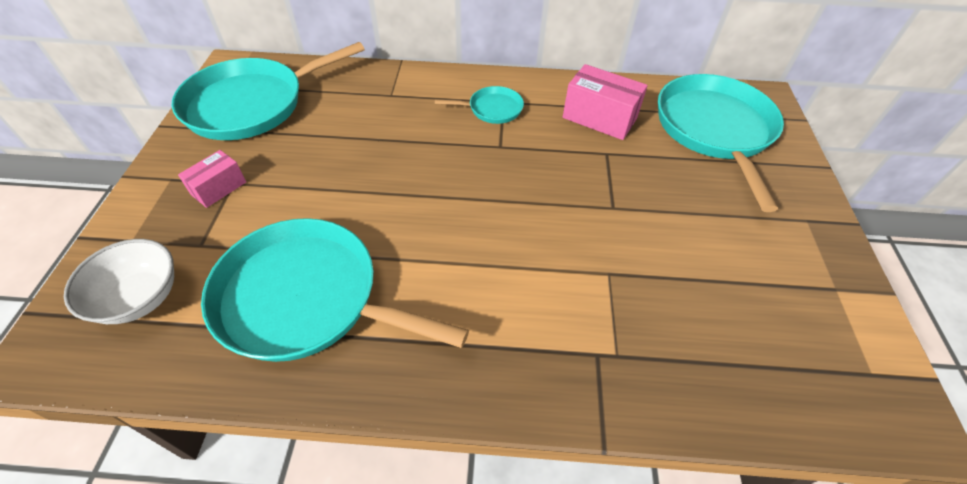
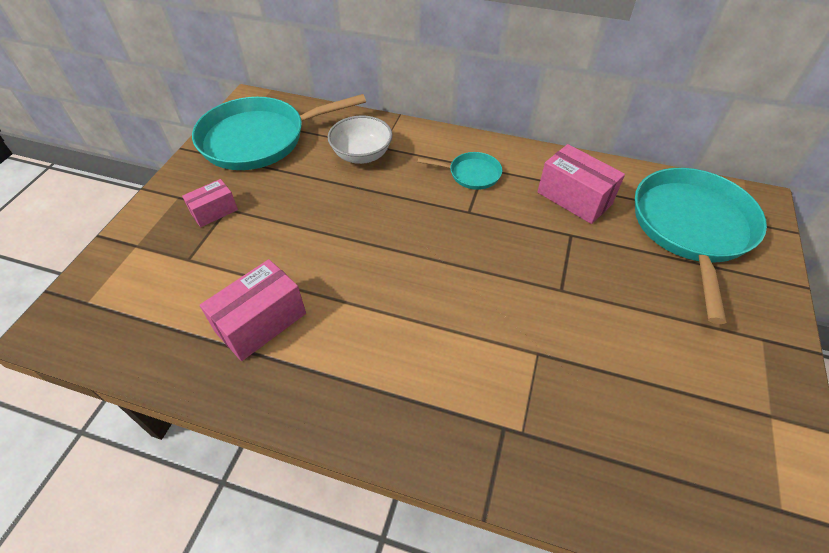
camera: 15 degrees right, 0 degrees up
(140, 298) = (131, 296): white bowl -> white bowl (362, 155)
(306, 298) = (261, 322): turquoise pan -> pink box

